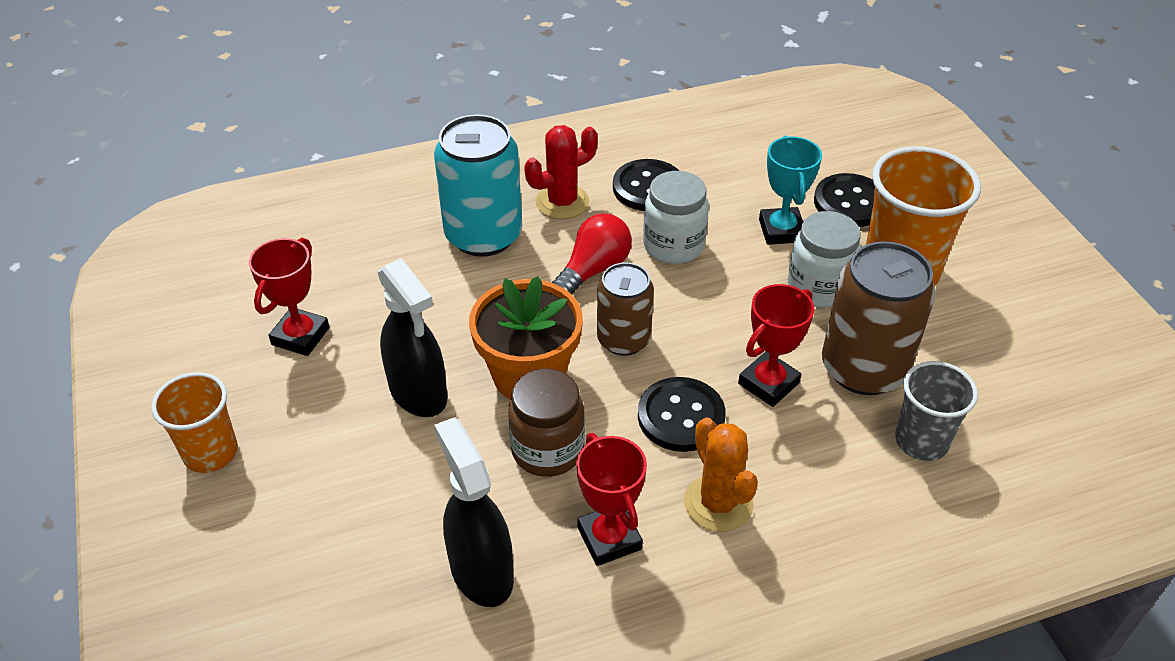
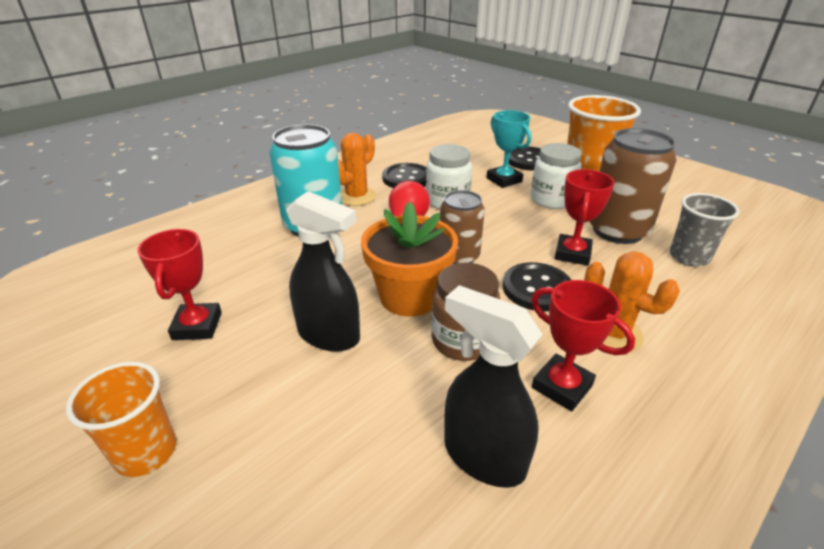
camera: 25 degrees left, 10 degrees down
(562, 202) = (356, 197): red cactus -> orange cactus

